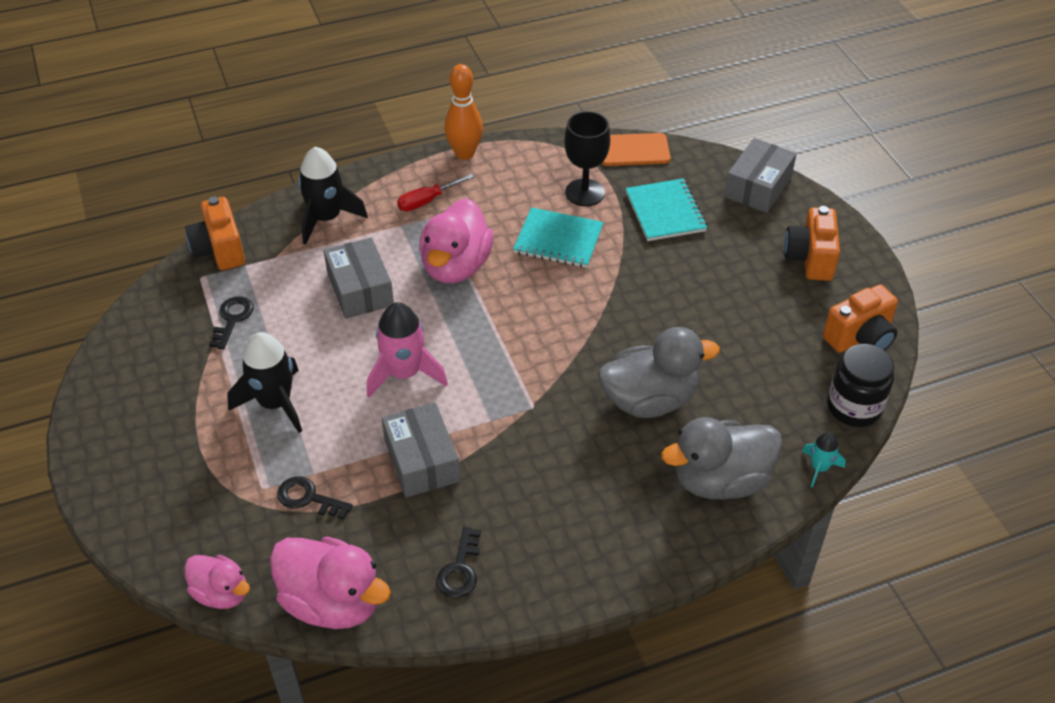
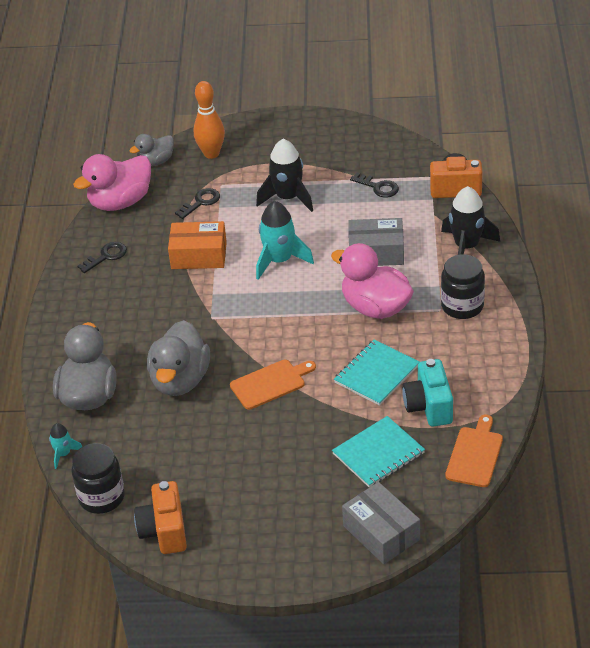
camera: 115 degrees right, 5 degrees down
(221, 593) = (156, 161): pink duck -> grey duck
(404, 373) = (279, 260): pink rocket -> turquoise rocket
(421, 461) = (199, 255): grey box -> orange box
(427, 201) = (462, 306): red screwdriver -> black jar
(460, 569) = (106, 256): black key -> black key turned 105 degrees clockwise
(464, 153) = (516, 341): orange bowling pin -> orange bowling pin (211, 154)
(584, 193) = (429, 406): black goblet -> turquoise camera
(614, 319) = (270, 383): none -> orange cutting board
(665, 212) = (378, 454): turquoise notebook -> turquoise notebook turned 45 degrees counterclockwise
(810, 258) = (270, 535): orange camera -> none

